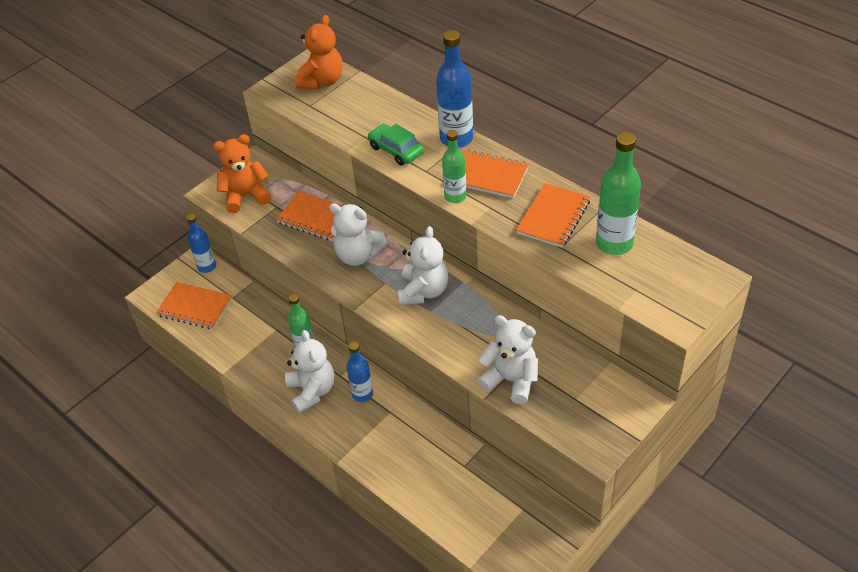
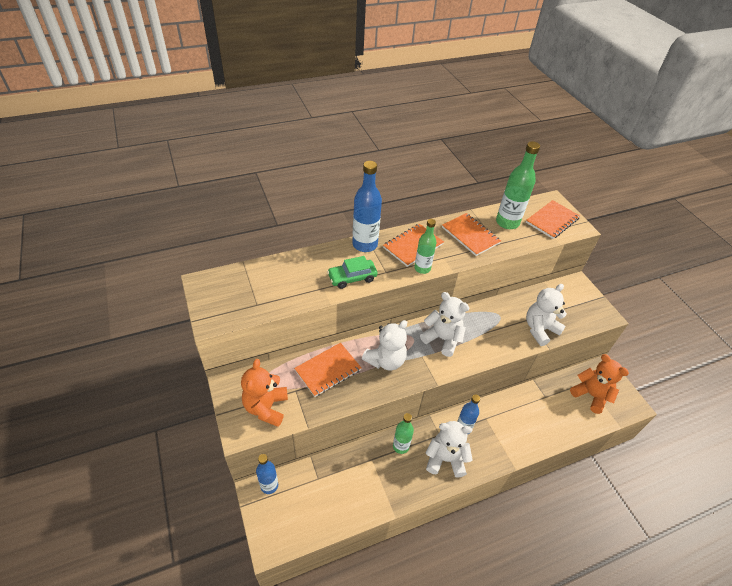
camera: 70 degrees left, 0 degrees up
(195, 307) = (310, 513): orange notebook -> orange notebook (552, 220)
(322, 81) = (234, 286): orange teddy bear -> orange teddy bear (591, 395)

